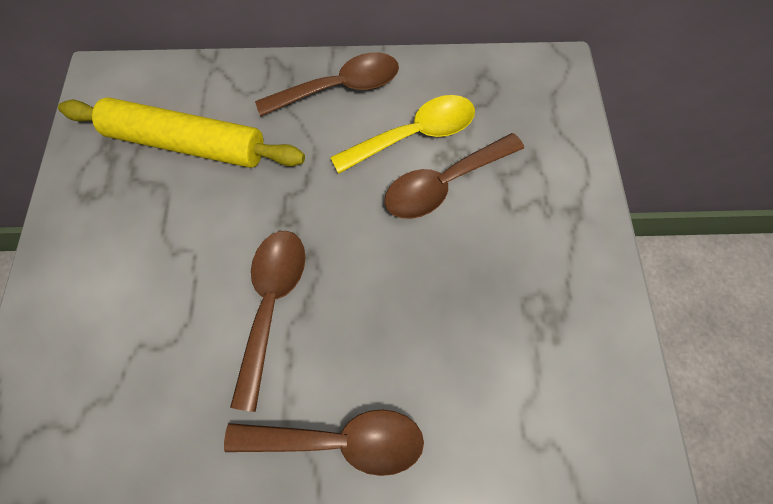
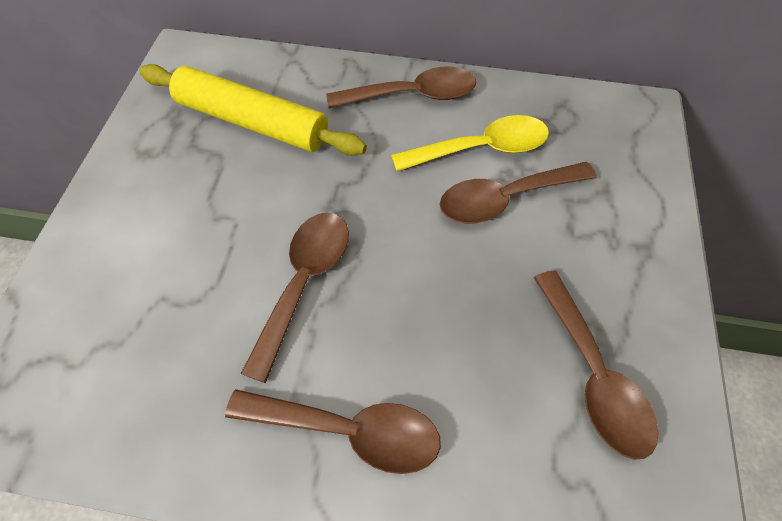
camera: 10 degrees right, 10 degrees down
(545, 343) = (593, 375): none -> brown spoon

